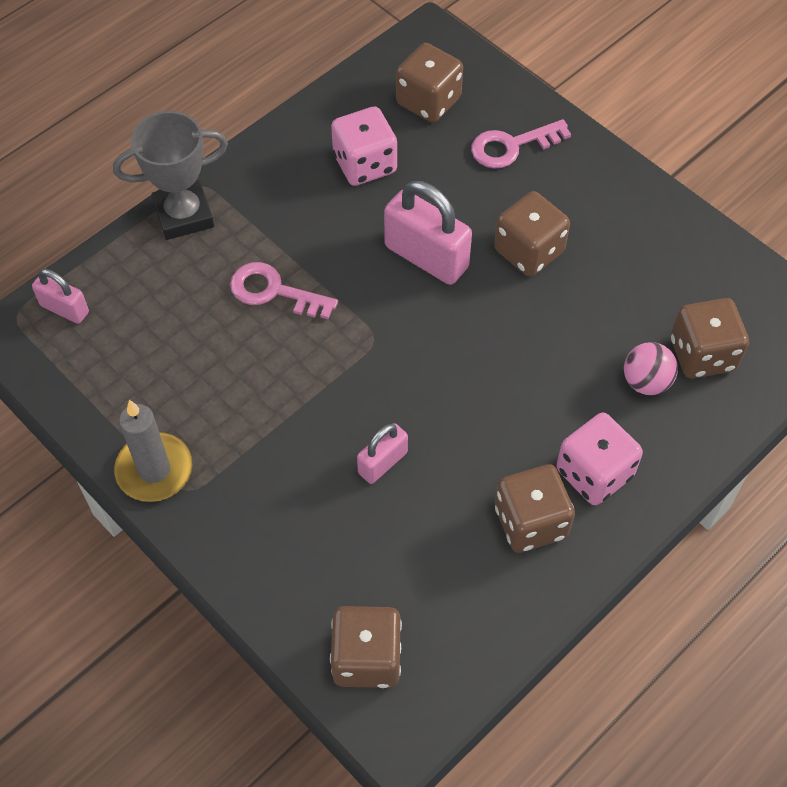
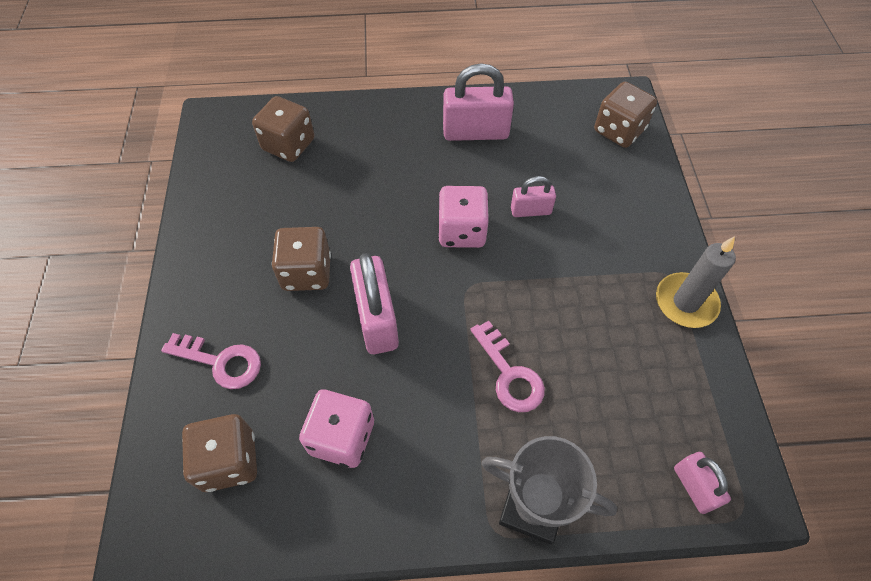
camera: 140 degrees left, 0 degrees up
(530, 522) = (475, 132): brown dice -> pink padlock
(594, 473) = (417, 131): pink dice -> pink dice (462, 231)
(646, 382) = (336, 152): pink ball -> none

